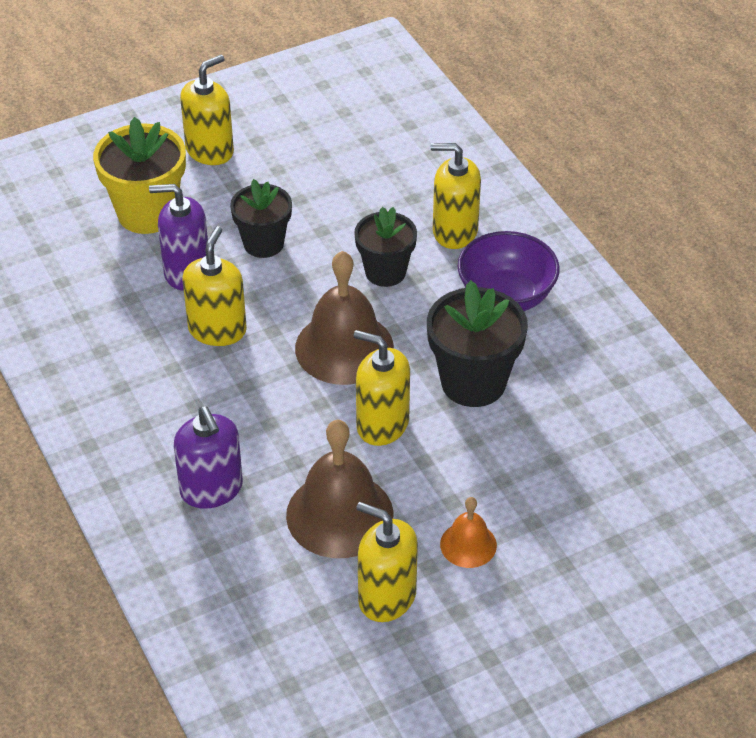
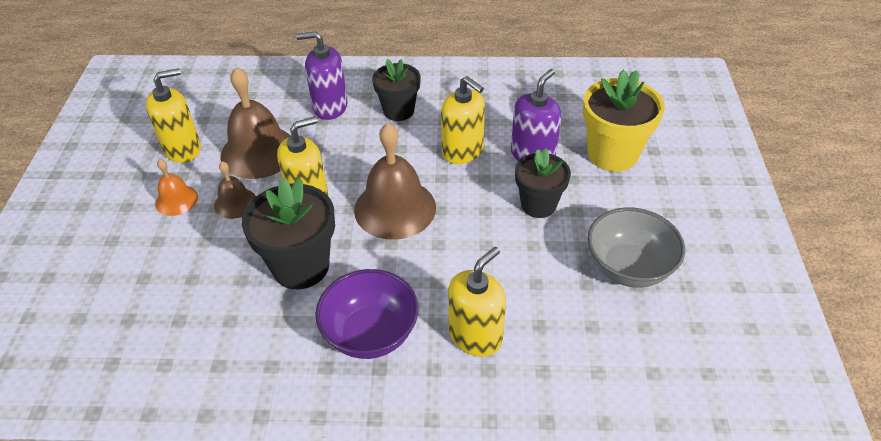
camera: 120 degrees right, 0 degrees up
(210, 150) = (676, 212): yellow soap dispenser -> none
(305, 163) = (628, 268): none -> grey bowl
(385, 272) = (457, 265): black flower pot -> black flower pot (398, 111)
(433, 486) = (235, 203): none -> brown bell

